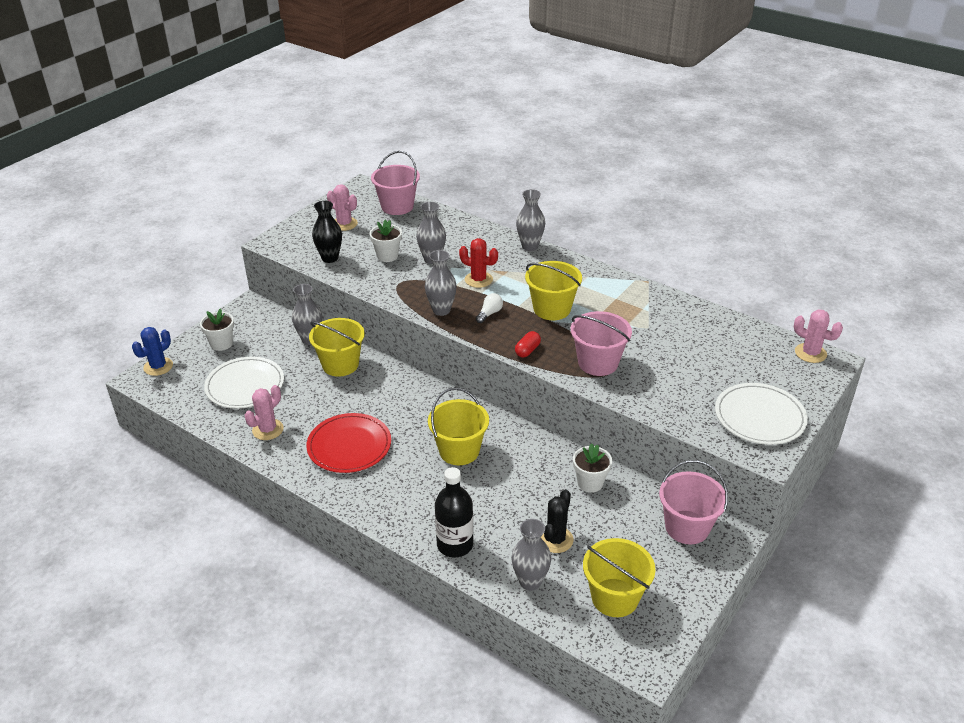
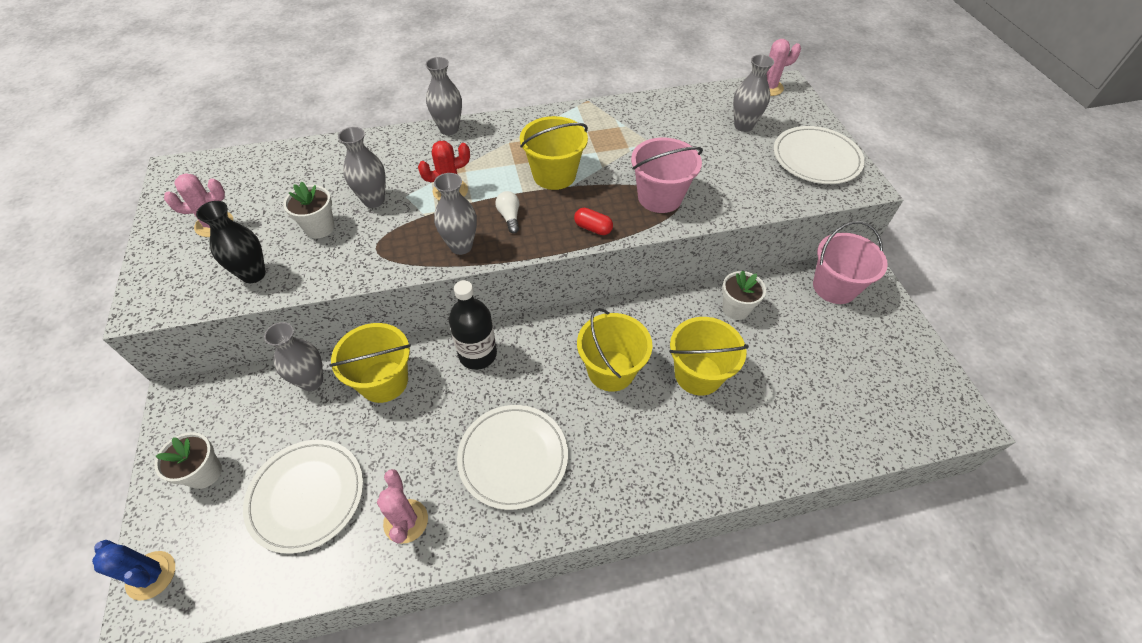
camera: 50 degrees left, 15 degrees up
(158, 366) = (151, 575): blue cactus -> blue cactus turned 45 degrees counterclockwise
(349, 446) = (513, 457): red plate -> white plate
(397, 206) = (252, 168): pink bucket -> none
(455, 544) = (730, 461): black bottle -> black bottle (477, 354)
(527, 350) = (593, 228): red capsule -> red capsule turned 45 degrees counterclockwise
(530, 582) = (820, 434): grey vase -> grey vase (743, 126)
(555, 539) = (783, 379): black cactus -> none
(615, 597) = (879, 387): yellow bucket -> yellow bucket (698, 374)

